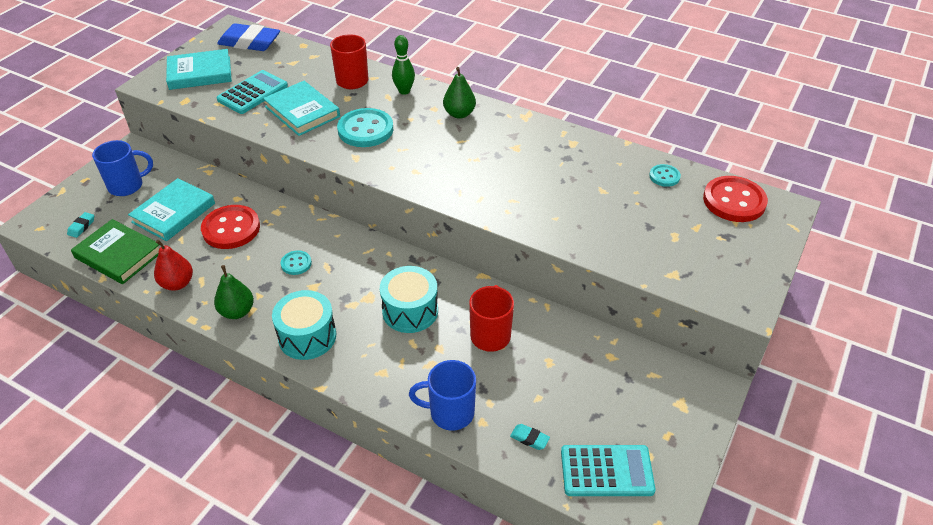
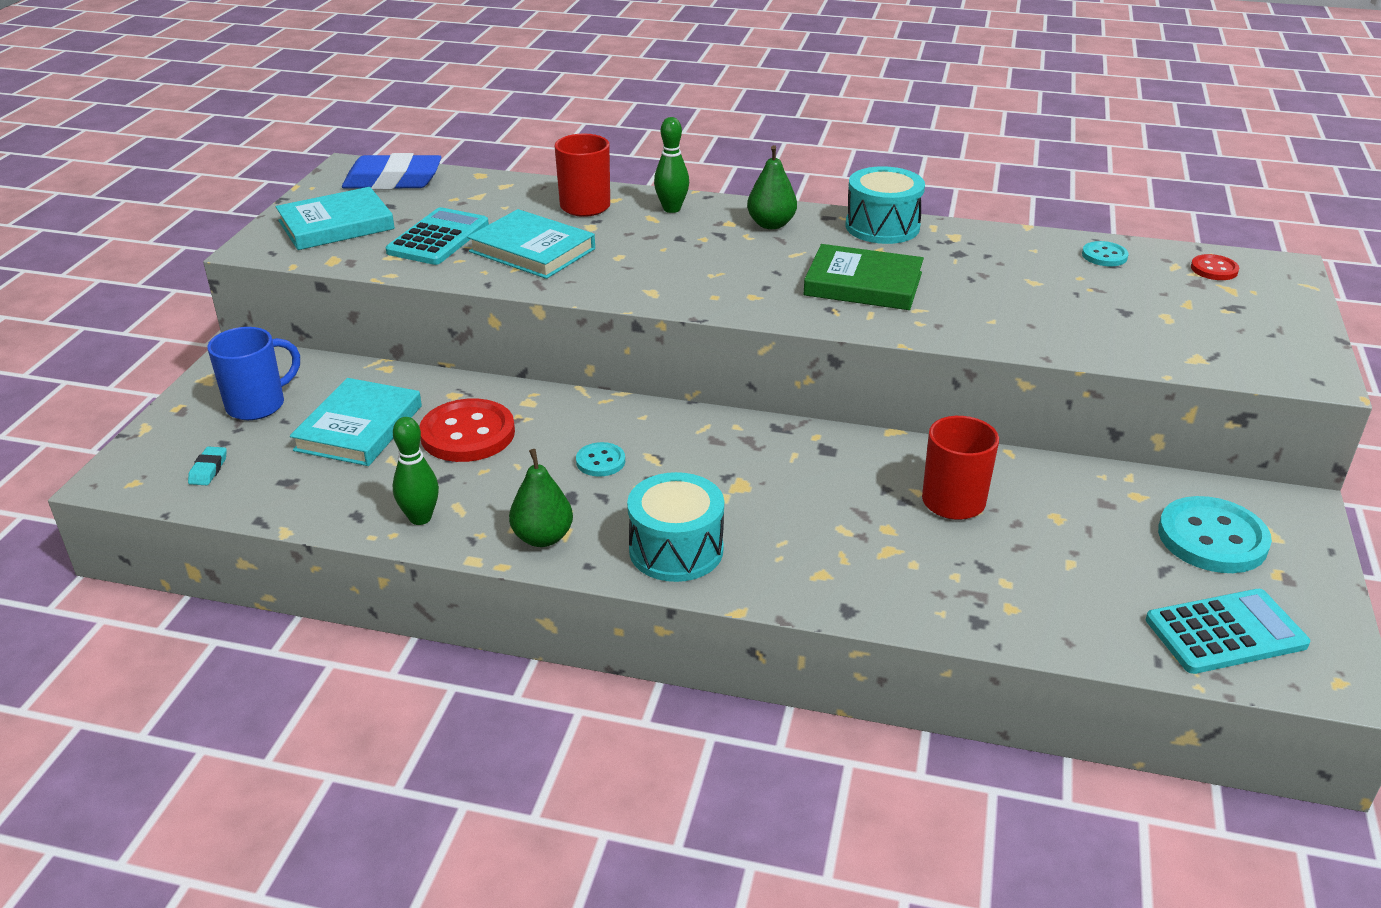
camera: 15 degrees left, 10 degrees down
(118, 255) = (296, 496): green book -> green book (863, 284)
(177, 283) = (420, 518): red pear -> green bowling pin
(365, 130) = (645, 259): turquoise button -> turquoise button (1212, 538)
(410, 311) = (814, 491): turquoise drum -> turquoise drum (882, 227)
(450, 413) = (956, 605): blue mug -> none
(529, 438) = (1092, 615): turquoise eraser -> none
(734, 201) = (1214, 269): red button -> red button, size x0.51

